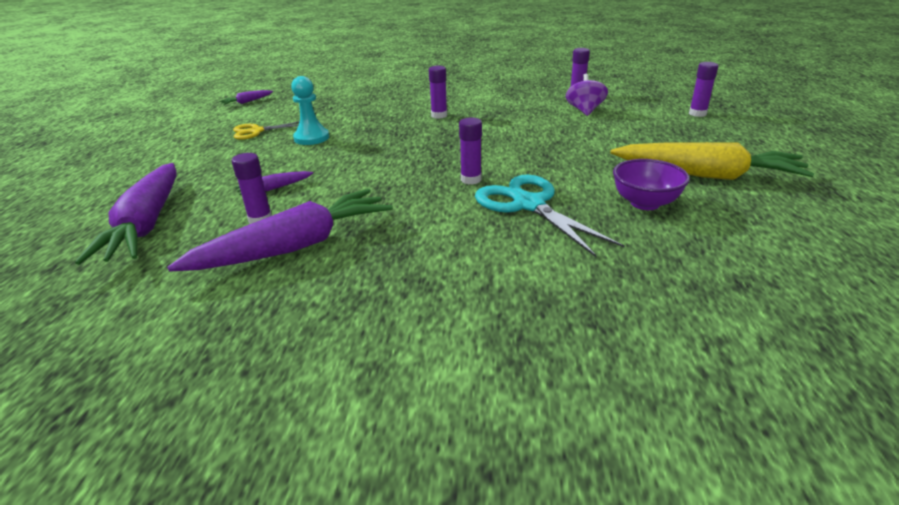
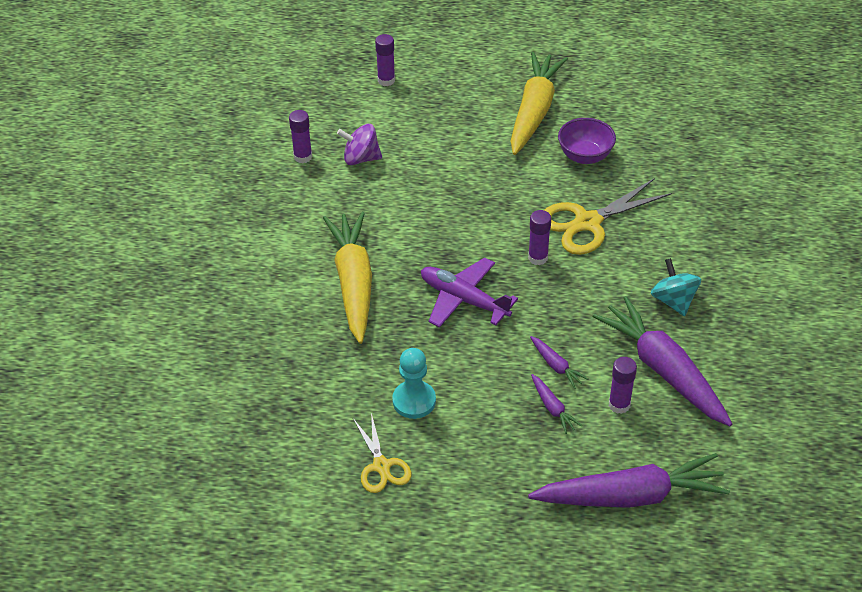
camera: 90 degrees left, 15 degrees up
(247, 102) = (247, 511): purple carrot -> purple carrot (556, 366)
(401, 256) = (673, 301): none -> turquoise spinning top
(417, 151) = (464, 299): none -> purple plane
(439, 115) = (353, 283): purple glue stick -> yellow carrot
(529, 205) = (588, 223): turquoise scissors -> yellow scissors

